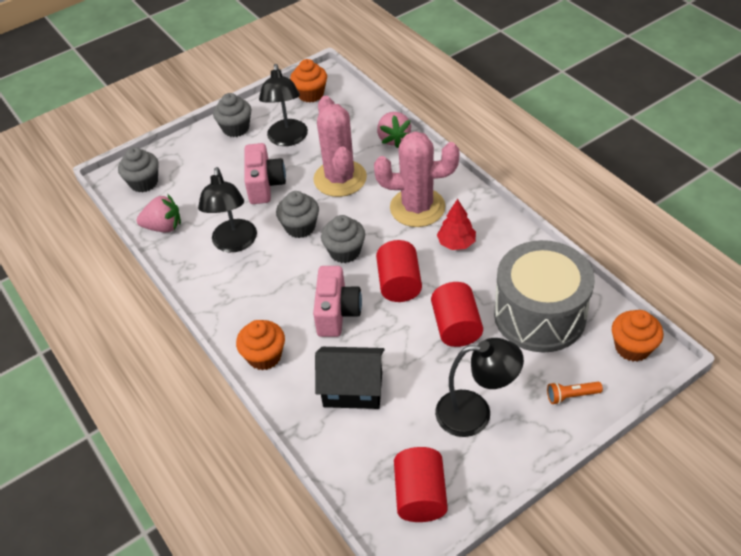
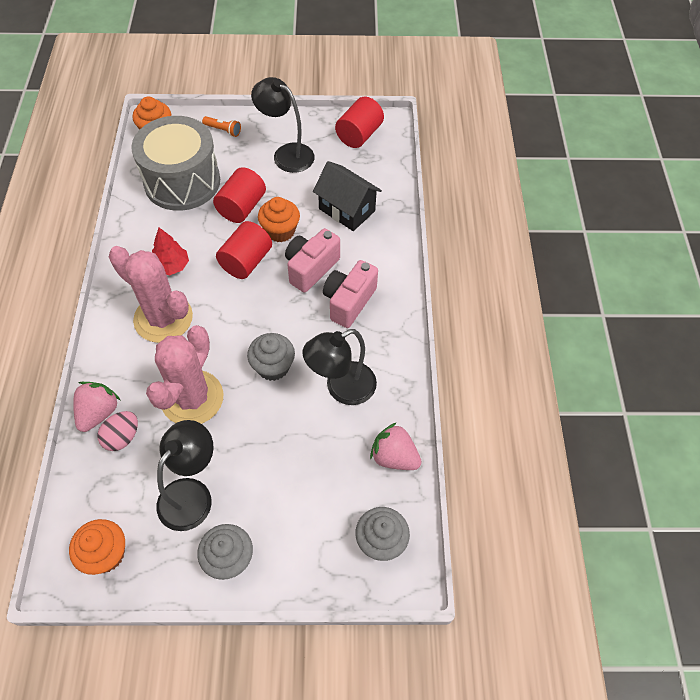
camera: 150 degrees left, 10 degrees up
(234, 243) = (341, 388): black lamp -> black lamp turned 150 degrees counterclockwise
(264, 356) = (388, 268): orange cupcake -> orange cupcake (280, 231)
(265, 185) = (264, 442): pink camera -> pink camera (349, 302)
(345, 251) = (259, 316): grey cupcake -> none
(363, 137) = (122, 437): none -> pink egg

